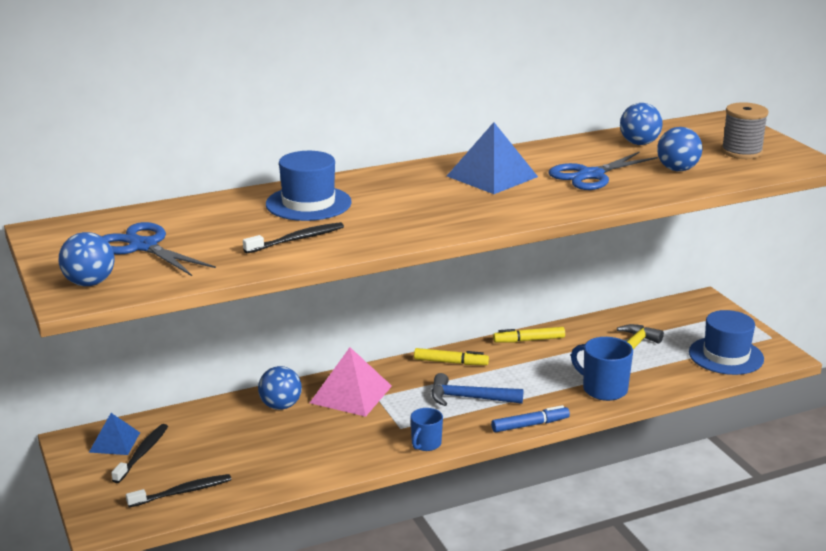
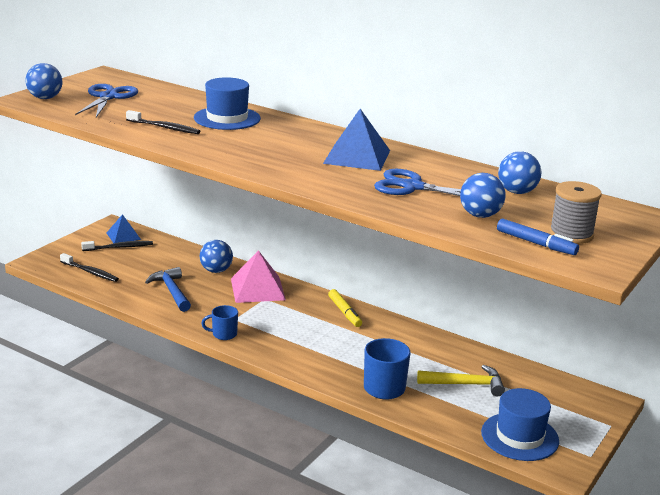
camera: 55 degrees right, 0 degrees up
(469, 398) = (303, 334): blue hammer -> blue hammer (171, 291)
(529, 340) = (419, 335): yellow marker -> none
(530, 425) = (293, 368): blue marker -> blue marker (536, 243)

